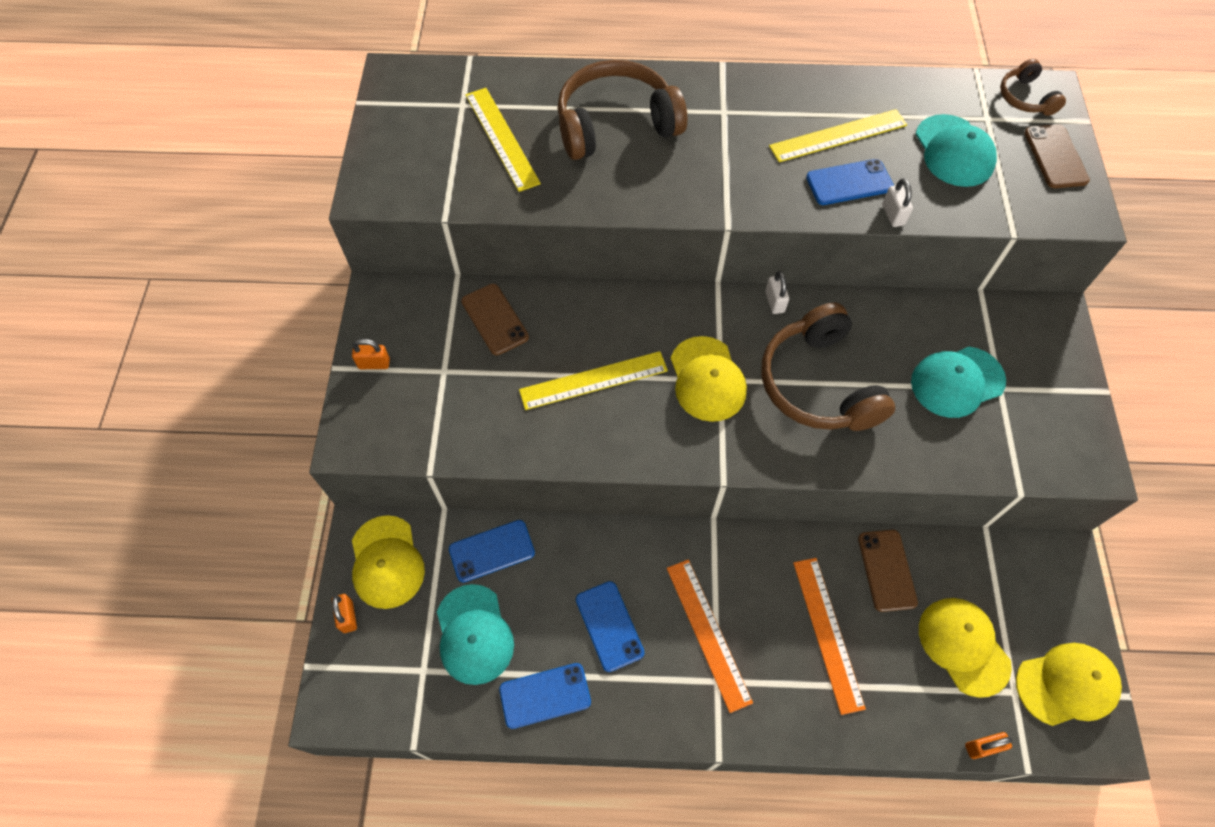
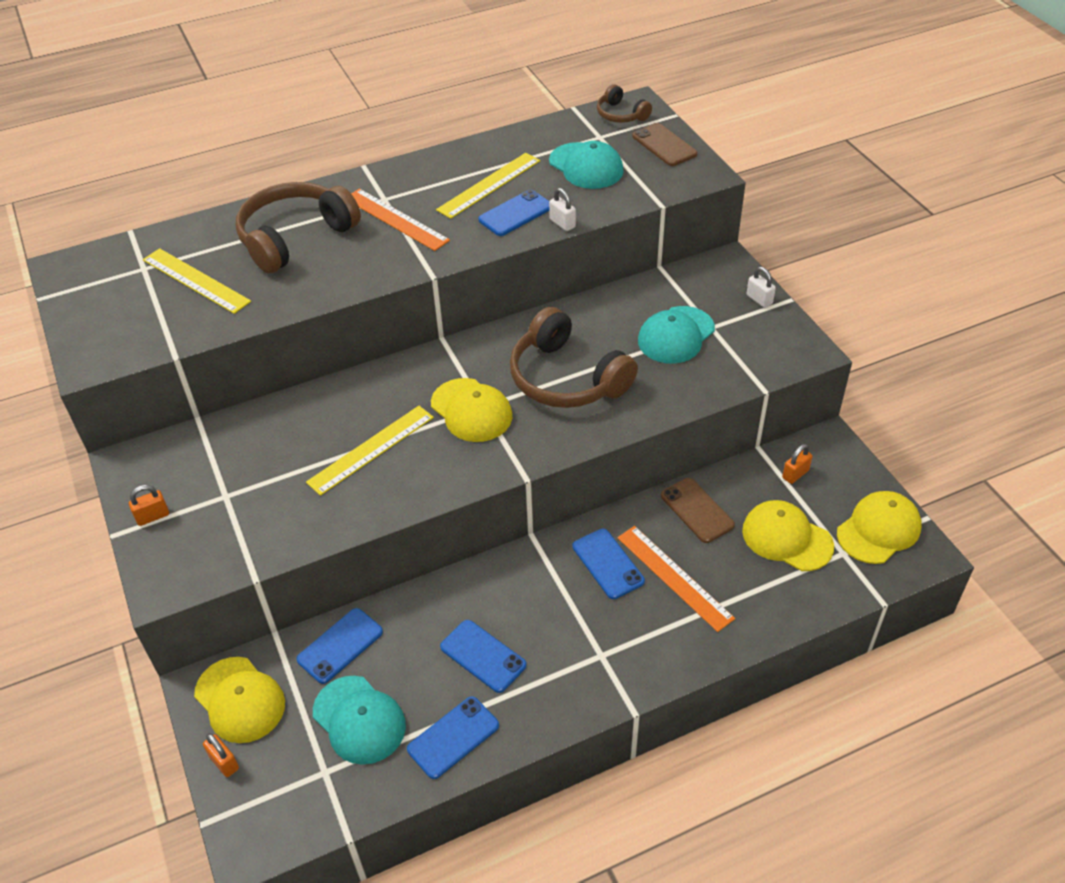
camera: 25 degrees left, 15 degrees down
(495, 319) = (253, 438): brown phone -> none
(708, 633) = (574, 622): orange ruler -> orange ruler (396, 219)
(770, 586) = (608, 564): none -> blue phone
(774, 302) = (498, 334): white padlock -> white padlock (759, 299)
(982, 747) = (840, 603): orange padlock -> orange padlock (795, 474)

